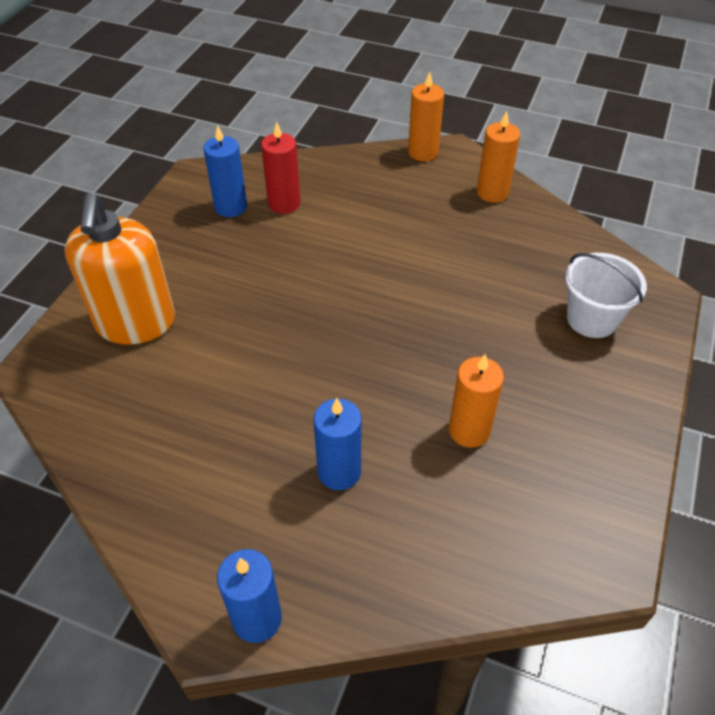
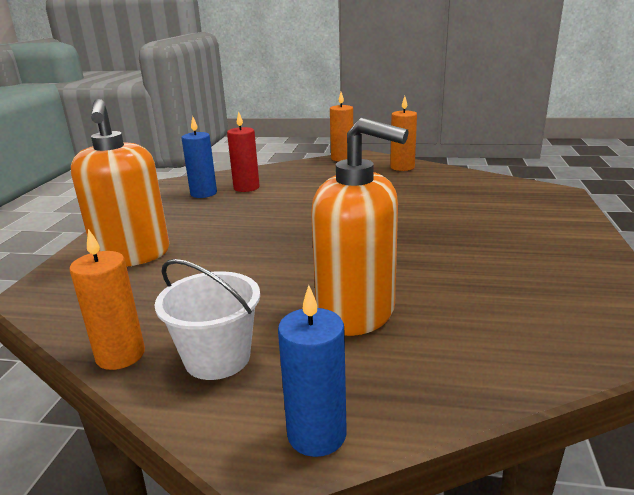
camera: 10 degrees left, 25 degrees down
(339, 472) = (356, 313): blue candle -> orange soap dispenser
(469, 430) = (461, 272): orange candle -> orange candle (120, 355)
(591, 319) = (516, 207): white bucket -> white bucket (217, 358)

